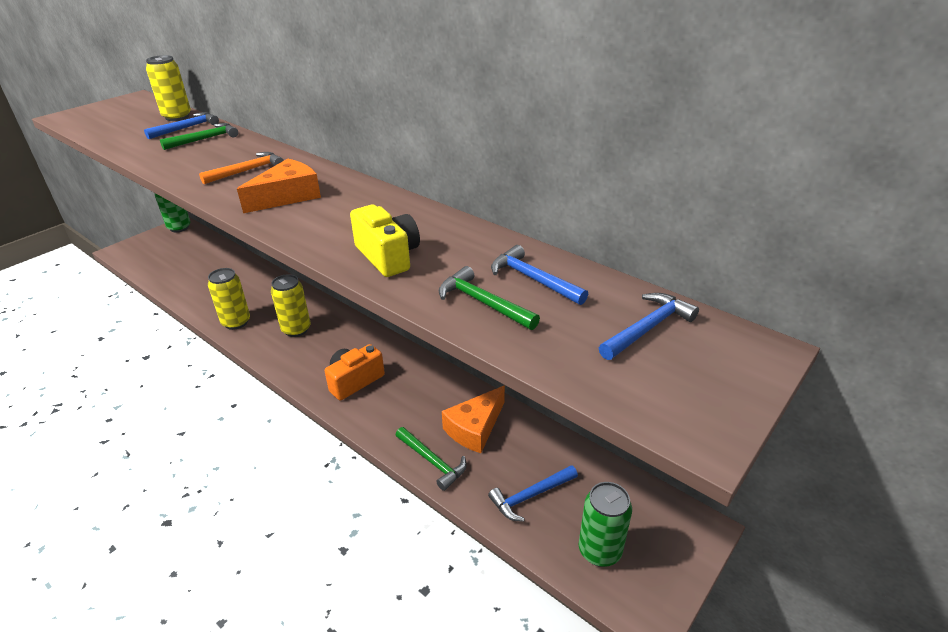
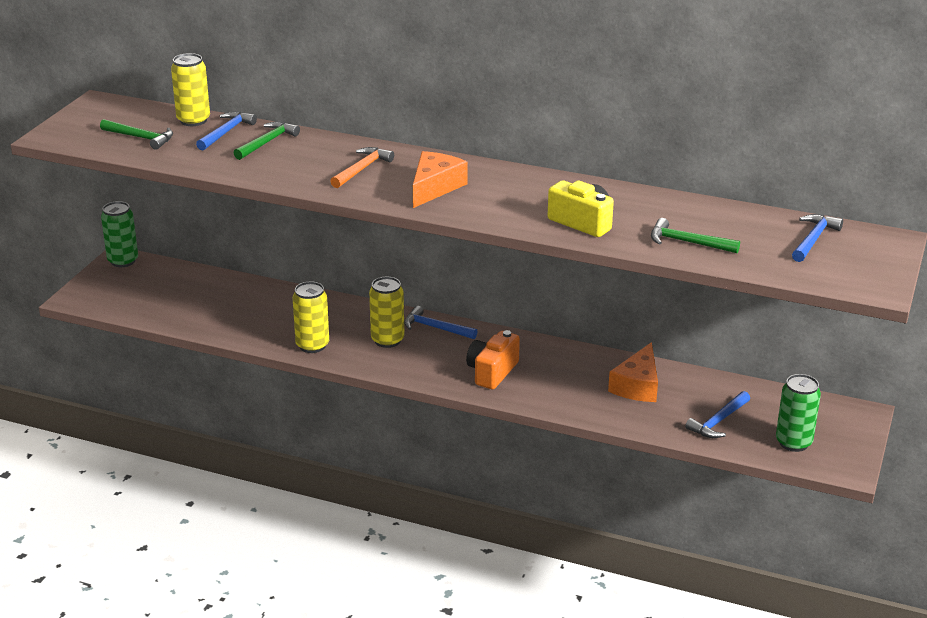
camera: 20 degrees left, 5 degrees down
(432, 461) = (618, 416): green hammer -> green hammer (141, 138)
(533, 279) = (710, 221): blue hammer -> blue hammer (435, 328)

